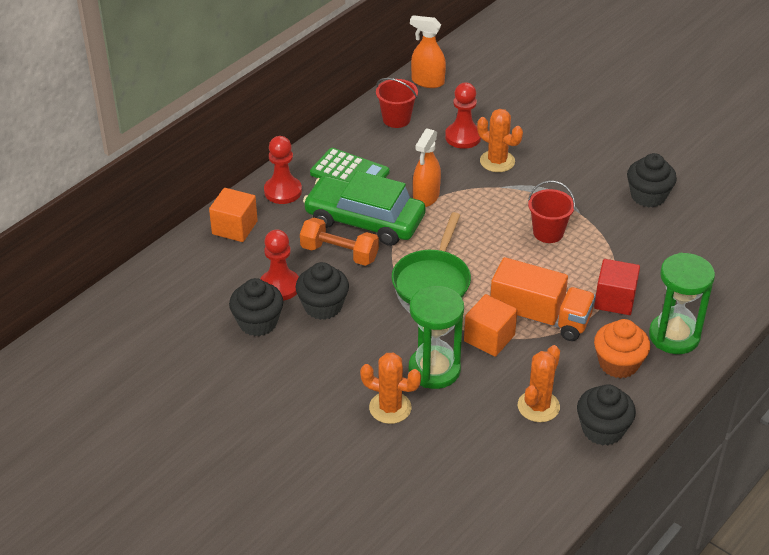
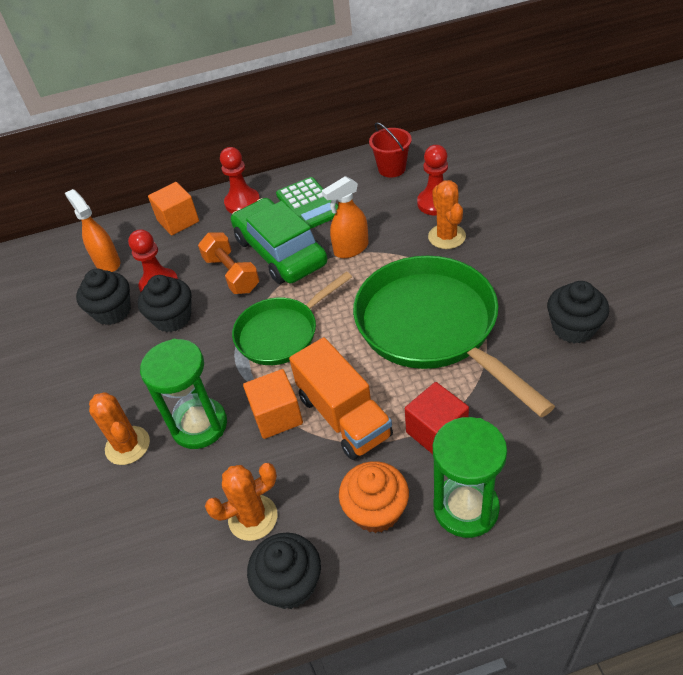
camera: 40 degrees right, 5 degrees up
(427, 81) = (449, 143): orange spray bottle -> orange spray bottle (107, 262)
(548, 232) = (432, 327): red bucket -> green pan

